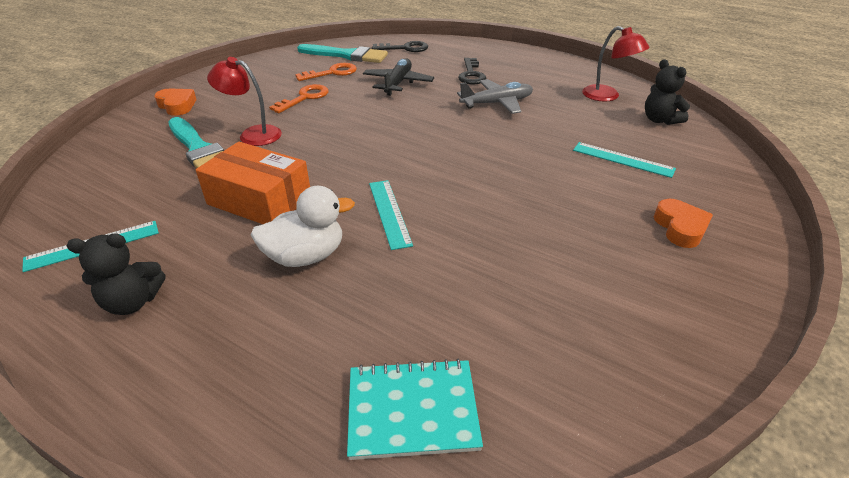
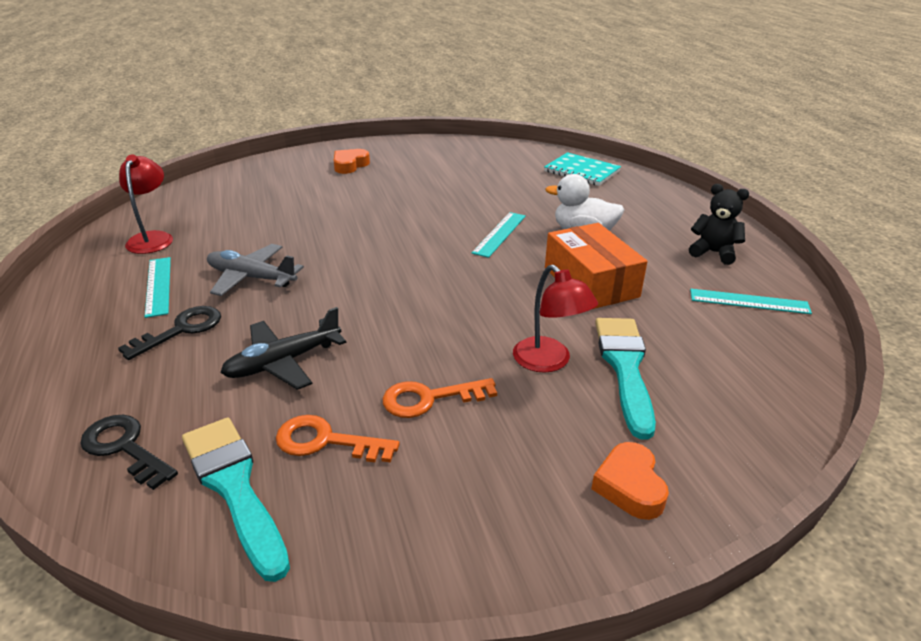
camera: 140 degrees left, 5 degrees down
(623, 159) = (286, 198): turquoise ruler -> turquoise ruler (158, 286)
(660, 120) = (185, 205): black teddy bear -> none

